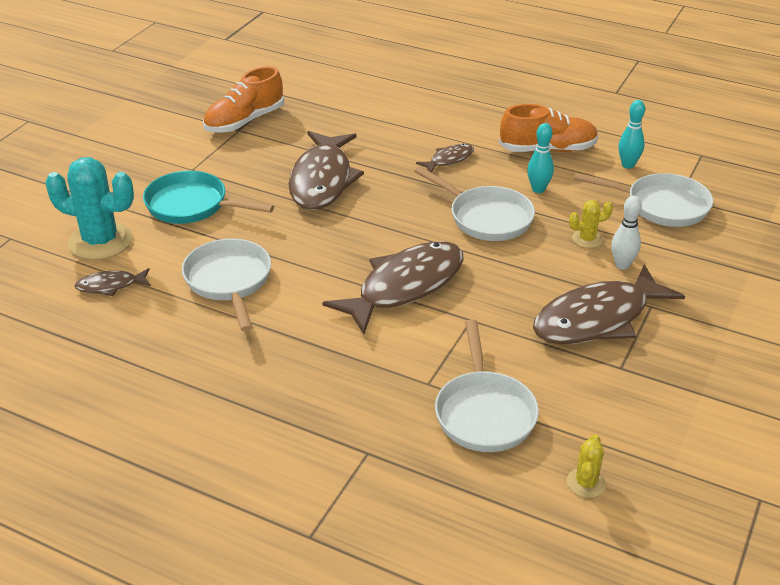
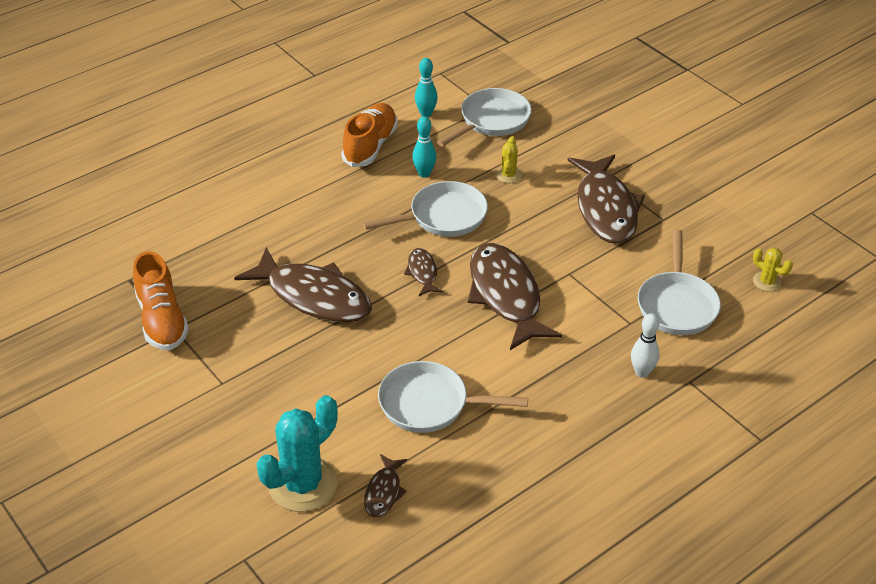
camera: 65 degrees left, 5 degrees up
(192, 205) = (288, 399): turquoise pan -> none
(449, 160) = (341, 207): brown fish -> brown fish (422, 272)
(484, 412) = (677, 305): white pan -> white pan turned 75 degrees clockwise
(622, 265) = (551, 171): white bowling pin -> white bowling pin (642, 372)

